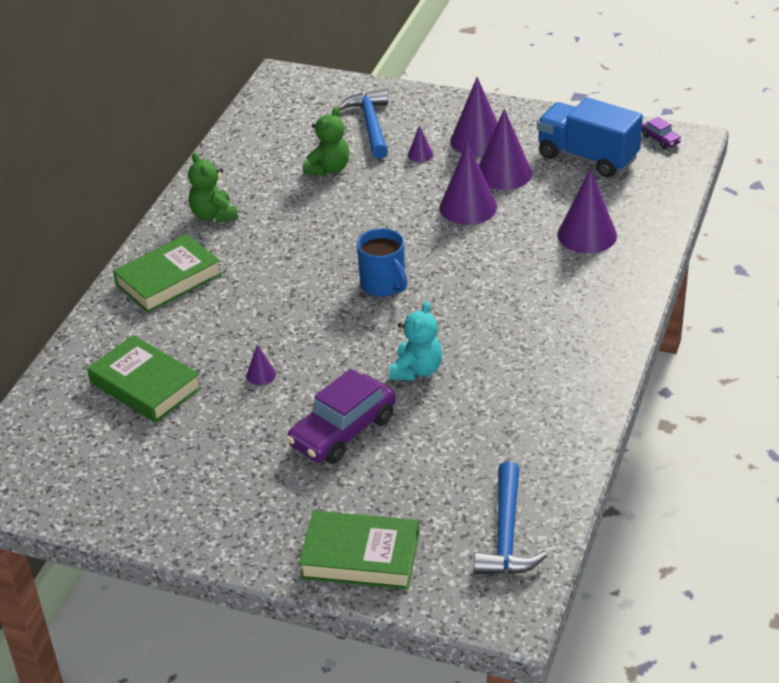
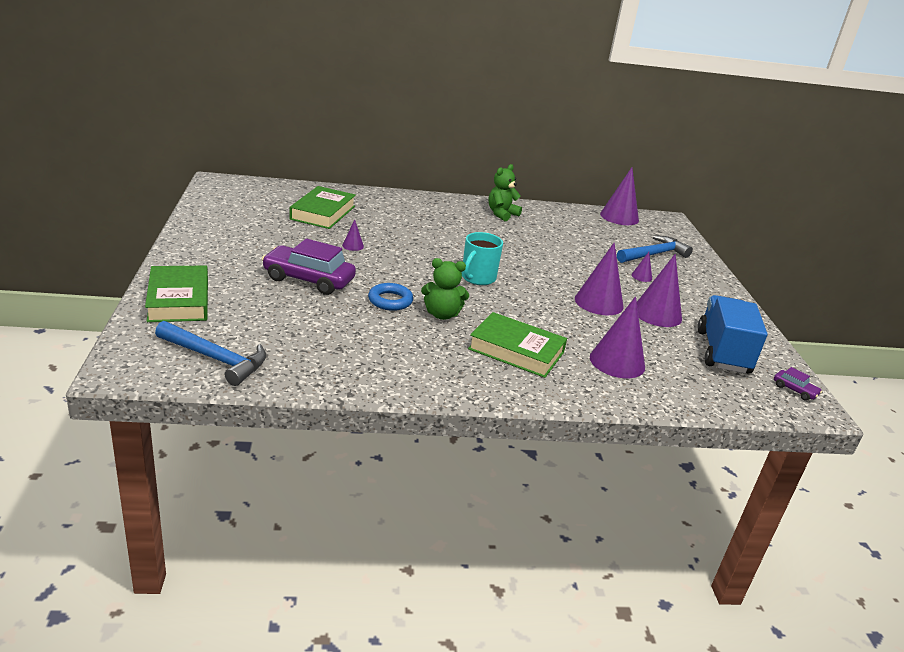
camera: 60 degrees right, 10 degrees down
(168, 280) = (427, 208): green book -> green book (516, 351)
(328, 169) = (587, 245): green teddy bear -> green teddy bear (442, 314)
(383, 285) = (477, 278): blue mug -> turquoise mug
(416, 370) = (390, 301): turquoise teddy bear -> blue ring
(477, 140) = (685, 298): purple cone -> purple cone (619, 217)
(506, 534) = (216, 359): blue hammer -> blue hammer turned 135 degrees counterclockwise
(660, 139) = (794, 390): purple car -> purple car turned 75 degrees counterclockwise

